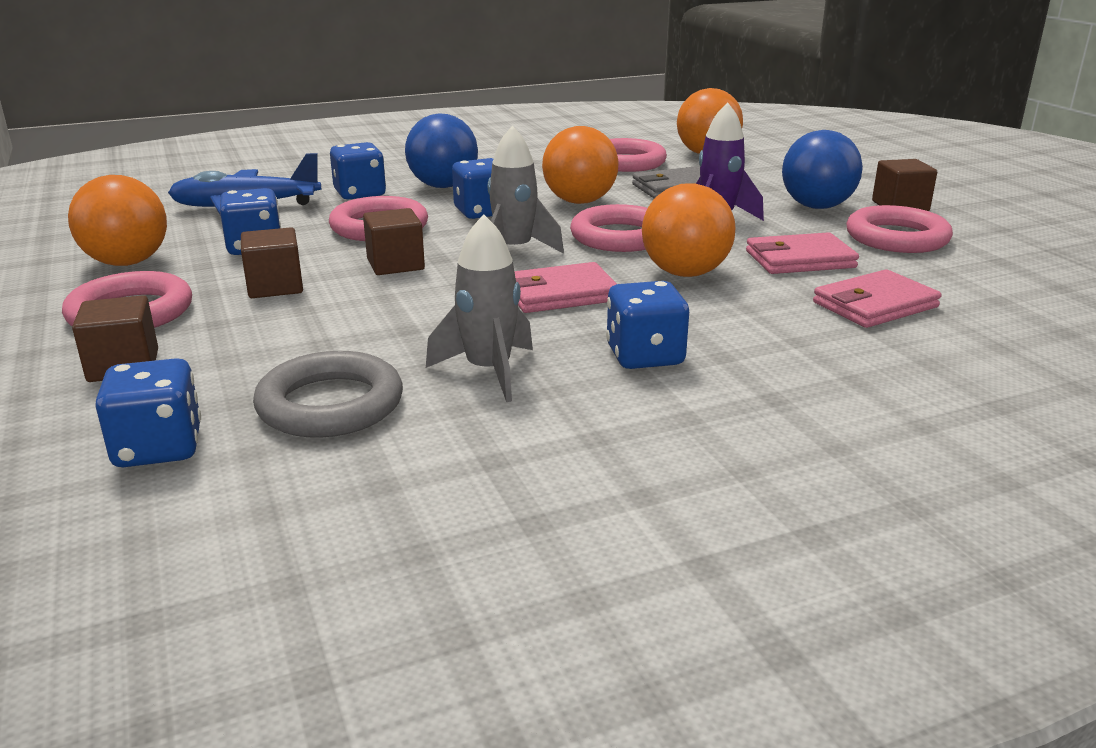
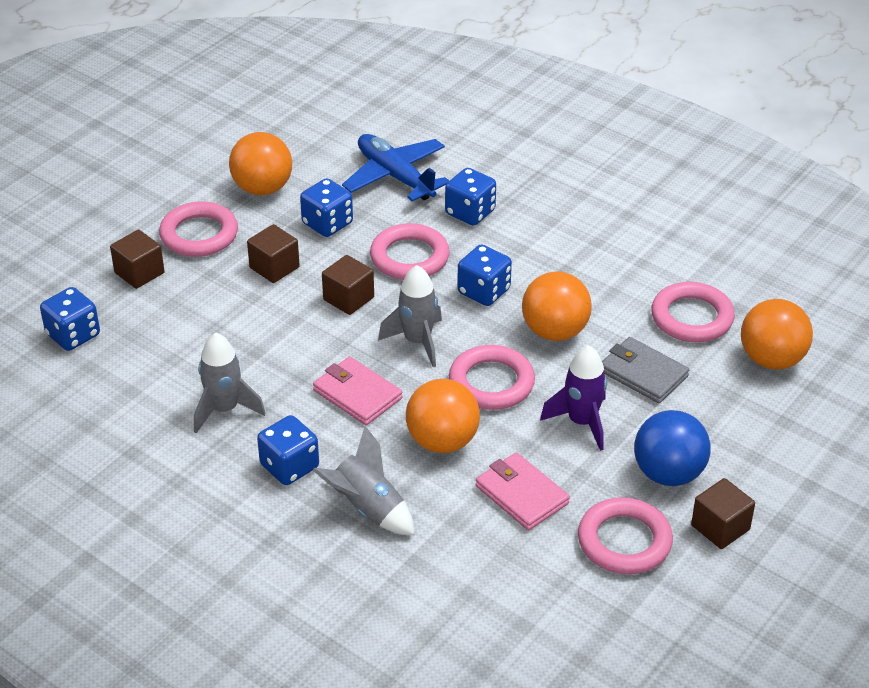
camera: 60 degrees right, 15 degrees up
(330, 404) = (148, 368): grey ring -> none
(443, 186) = (526, 244): blue ball -> none
(762, 330) = (368, 509): none -> grey rocket
(874, 305) = (457, 556): pink wallet -> none

